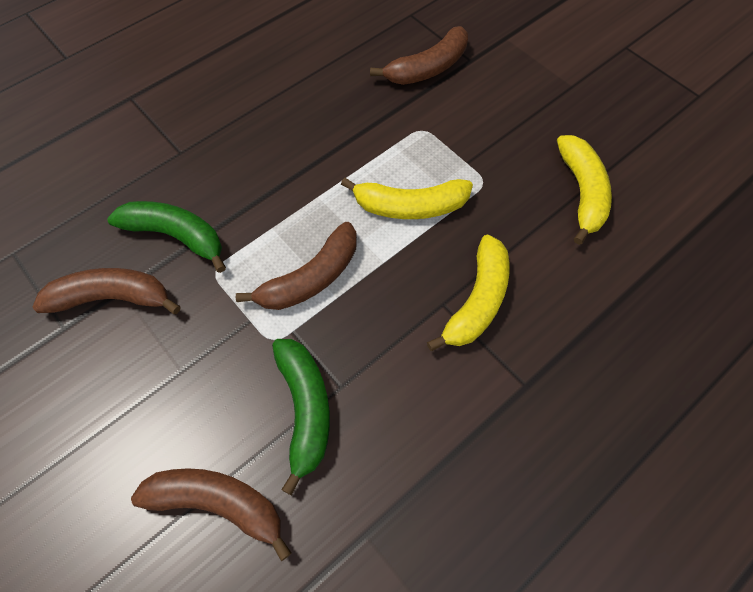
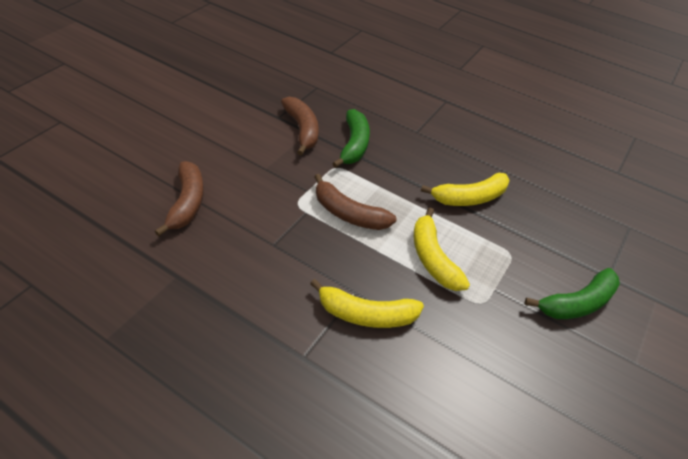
camera: 70 degrees right, 15 degrees down
(305, 409) = (253, 229): green banana -> green banana (577, 303)
(428, 68) = (578, 248): brown banana -> none
(582, 192) = (510, 382): yellow banana -> yellow banana (470, 198)

